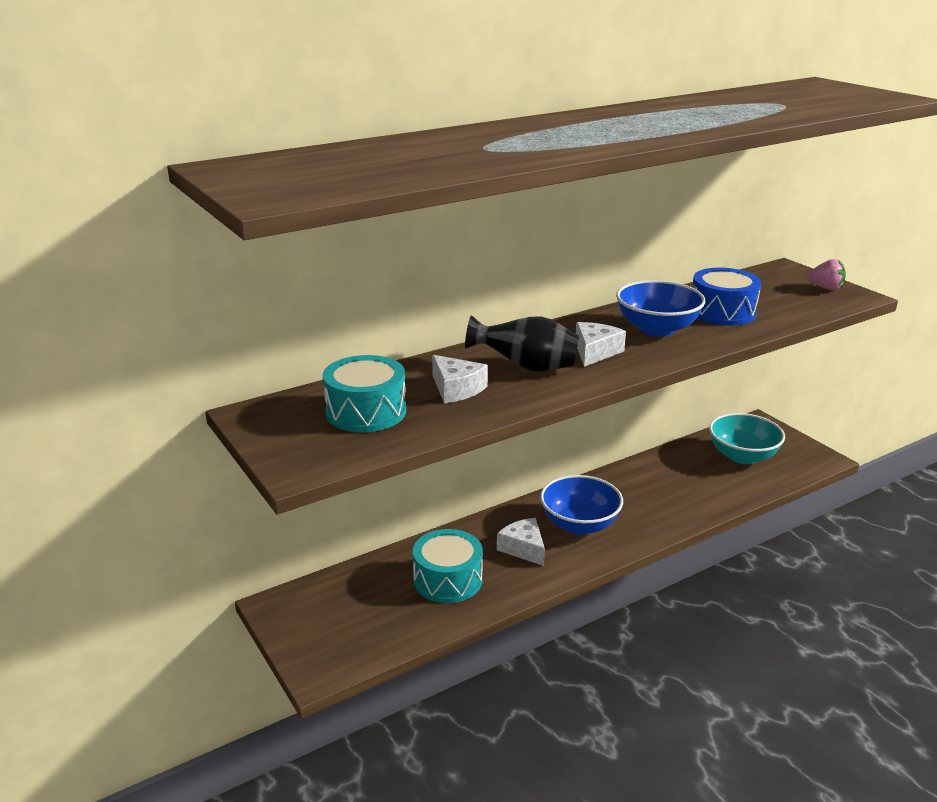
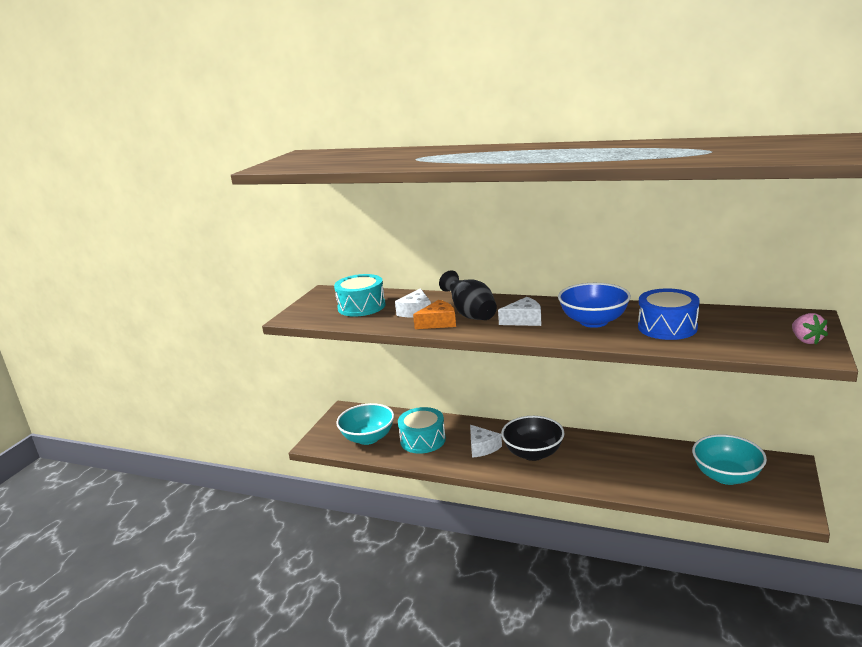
camera: 55 degrees right, 5 degrees down
(377, 618) = (368, 438): none -> turquoise bowl
(516, 390) = (438, 323): none -> orange cheese
(523, 548) = (482, 447): white cheese -> white cheese turned 135 degrees clockwise
(579, 525) = (533, 453): blue bowl -> black bowl

